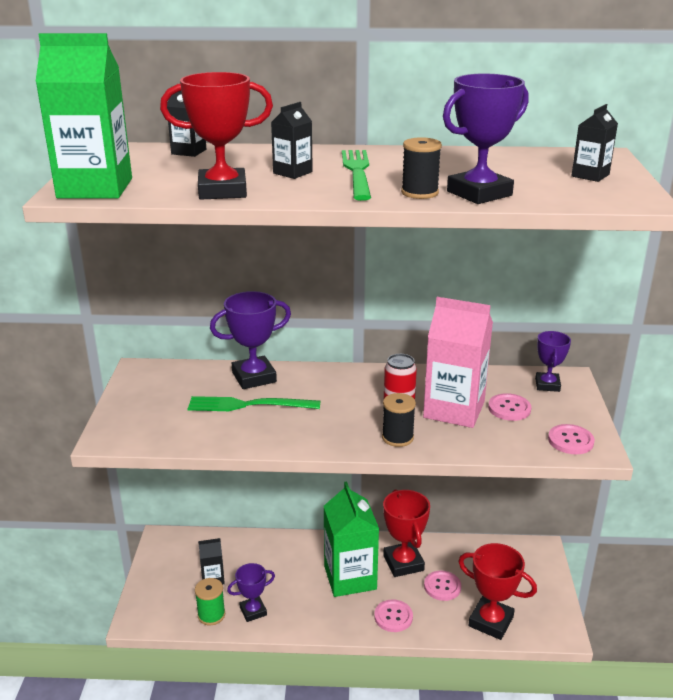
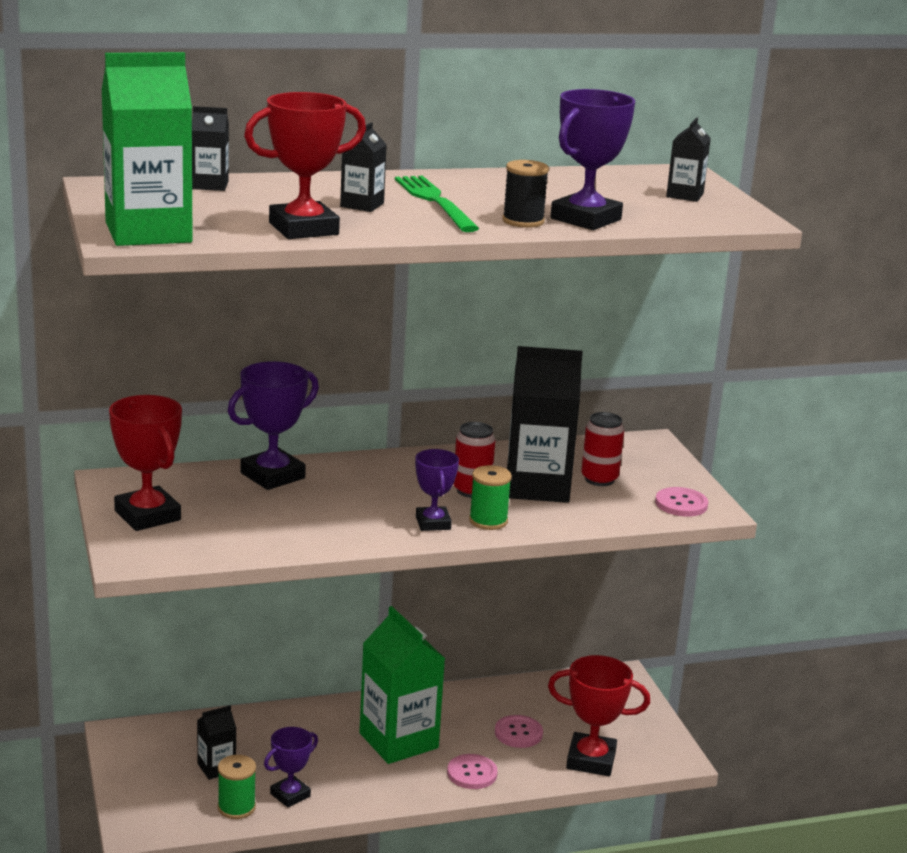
camera: 20 degrees left, 5 degrees down
(248, 405) = (286, 506): green fork -> none
(397, 437) = (488, 521): black spool -> green spool
(403, 563) = (459, 715): red trophy -> red trophy (147, 515)
(454, 409) = (537, 486): pink carton -> black carton
(509, 408) = (599, 479): pink button -> red can
(547, 385) = (630, 451): purple trophy -> purple trophy (433, 523)

